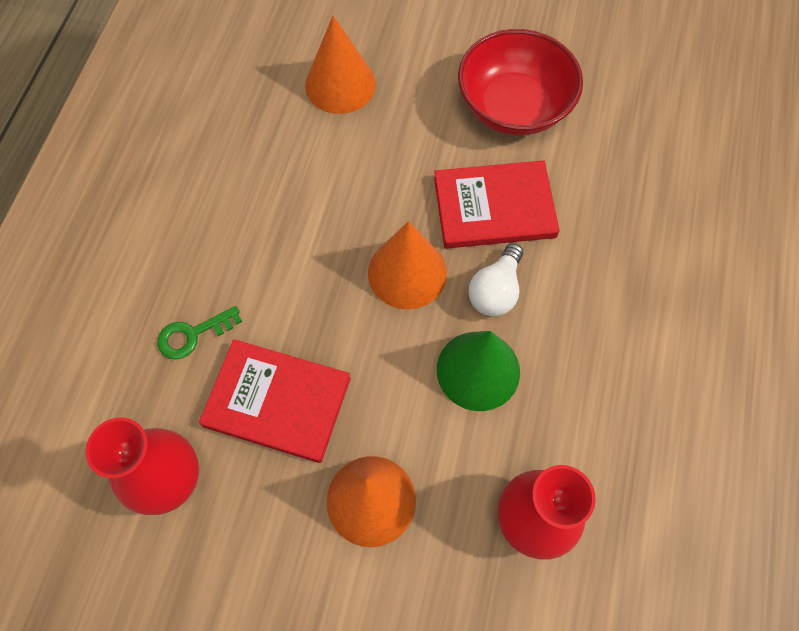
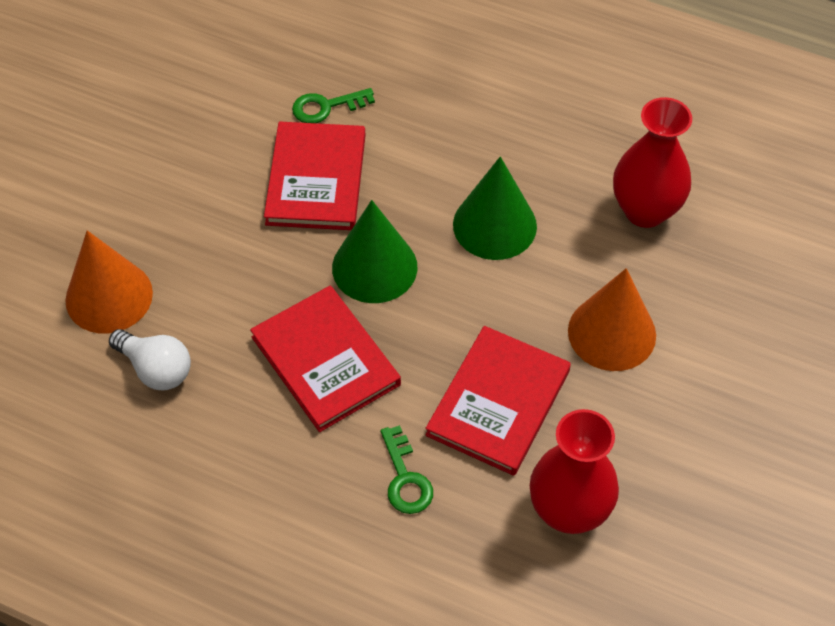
camera: 80 degrees left, 10 degrees down
(302, 251) = (325, 361): none -> red book
(407, 272) = (374, 267): orange cone -> green cone
(495, 291) = (412, 196): white light bulb -> white light bulb (156, 369)
(513, 106) = (195, 139): red bowl -> none
(581, 199) = (326, 107): none -> green key

